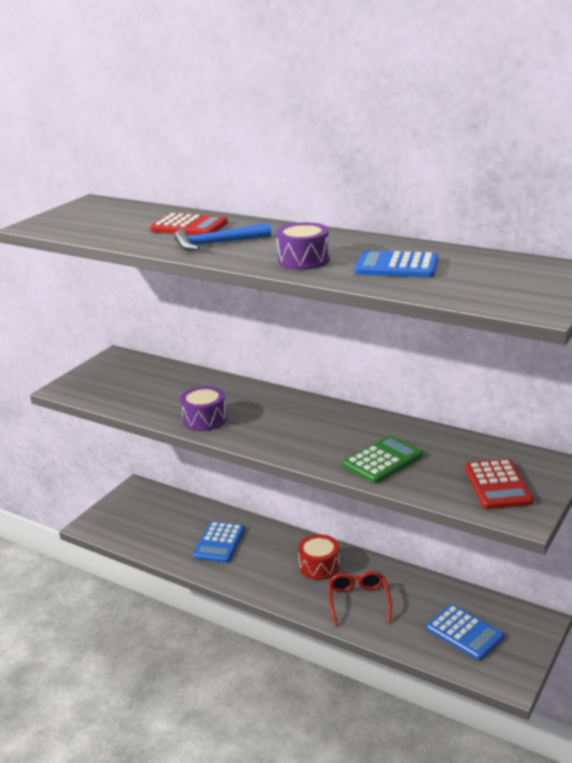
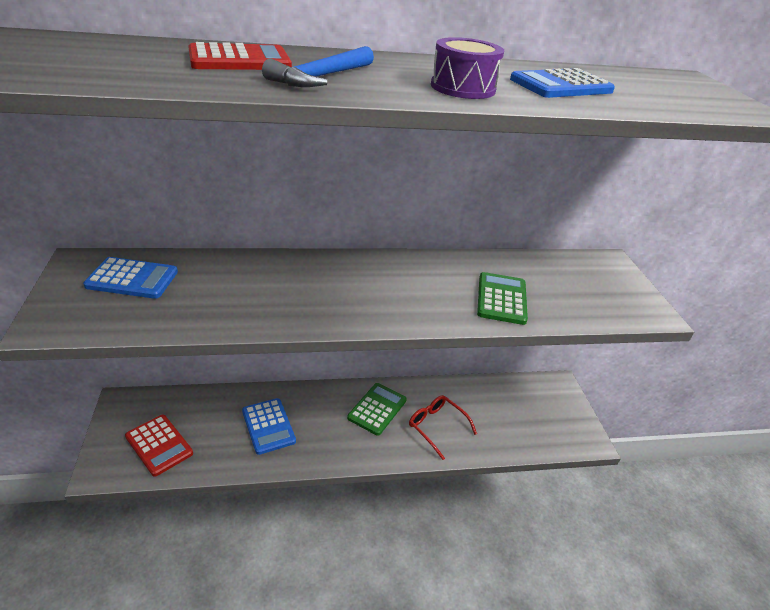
camera: 45 degrees left, 10 degrees up
(204, 419) = (286, 310): purple drum -> none
(319, 566) = (377, 409): red drum -> green calculator
(464, 633) = (528, 416): blue calculator -> blue calculator (132, 279)
(497, 485) = (603, 292): red calculator -> red calculator (159, 445)

